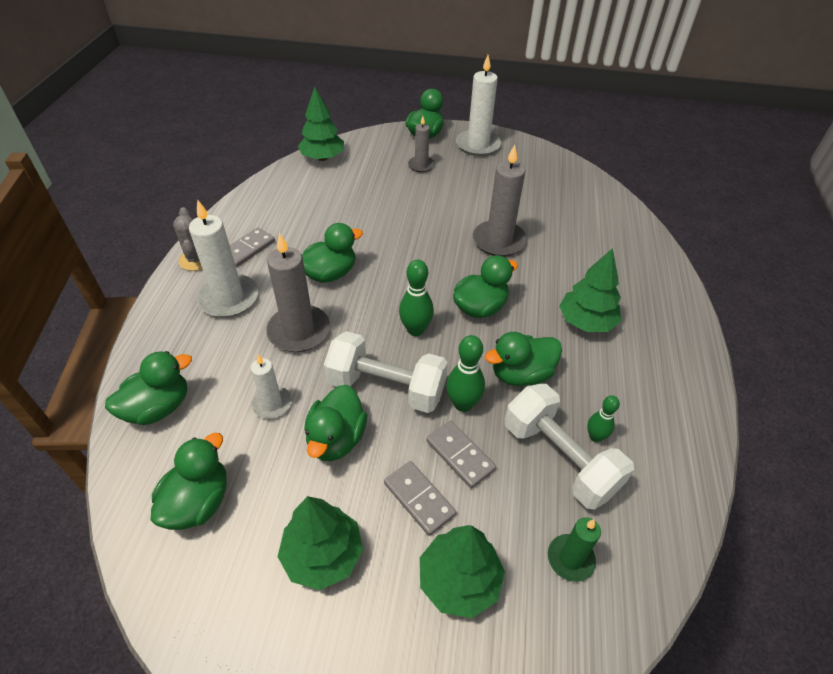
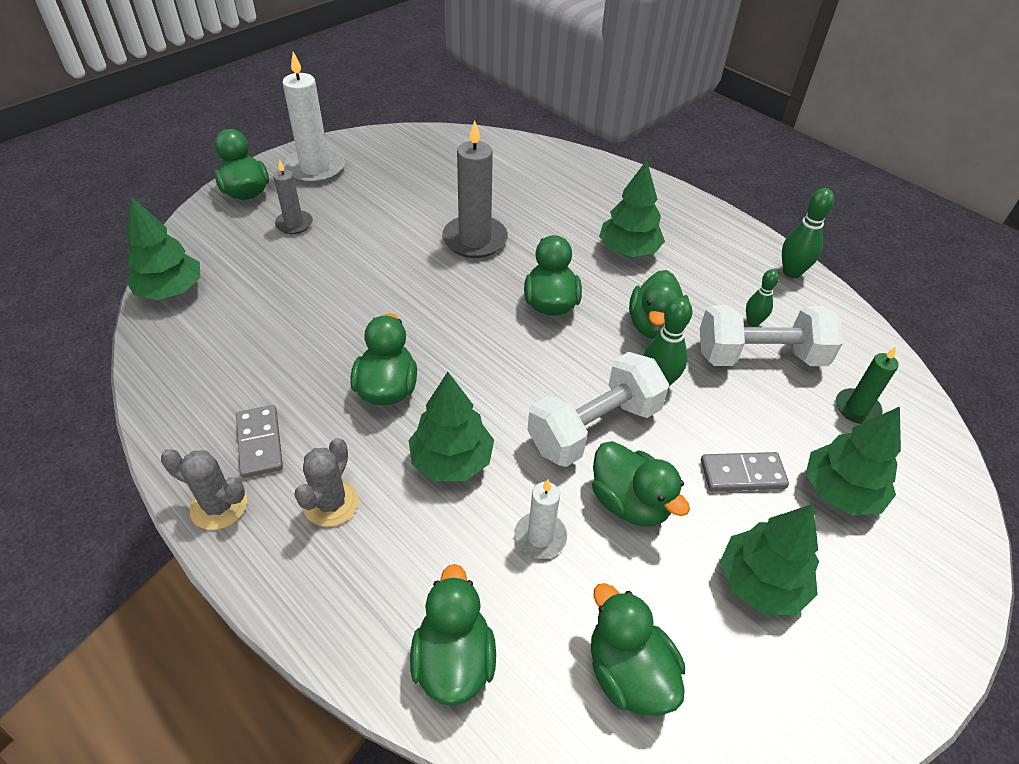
camera: 55 degrees left, 0 degrees up
(229, 298) = (331, 503): white candle -> grey cactus
(299, 331) = (451, 460): grey candle -> green tree
(415, 330) = (537, 364): green bowling pin -> green bowling pin (791, 272)
(460, 455) = (714, 418): grey domino -> none

